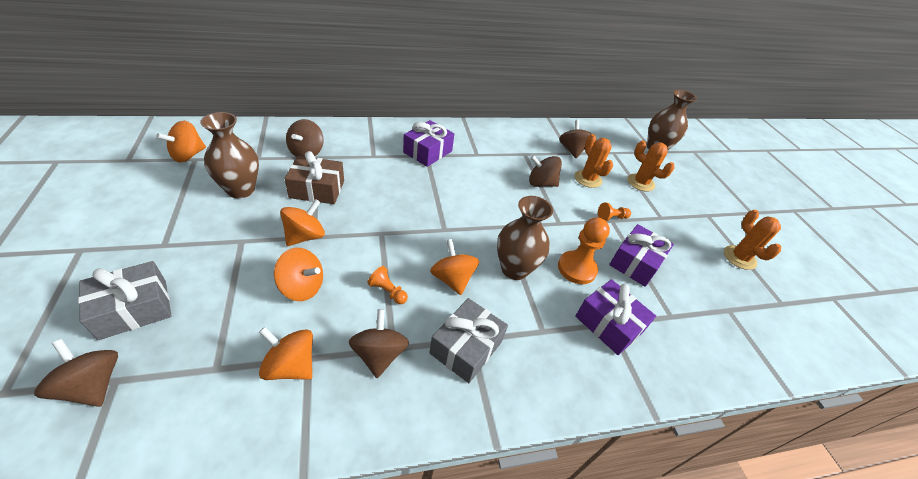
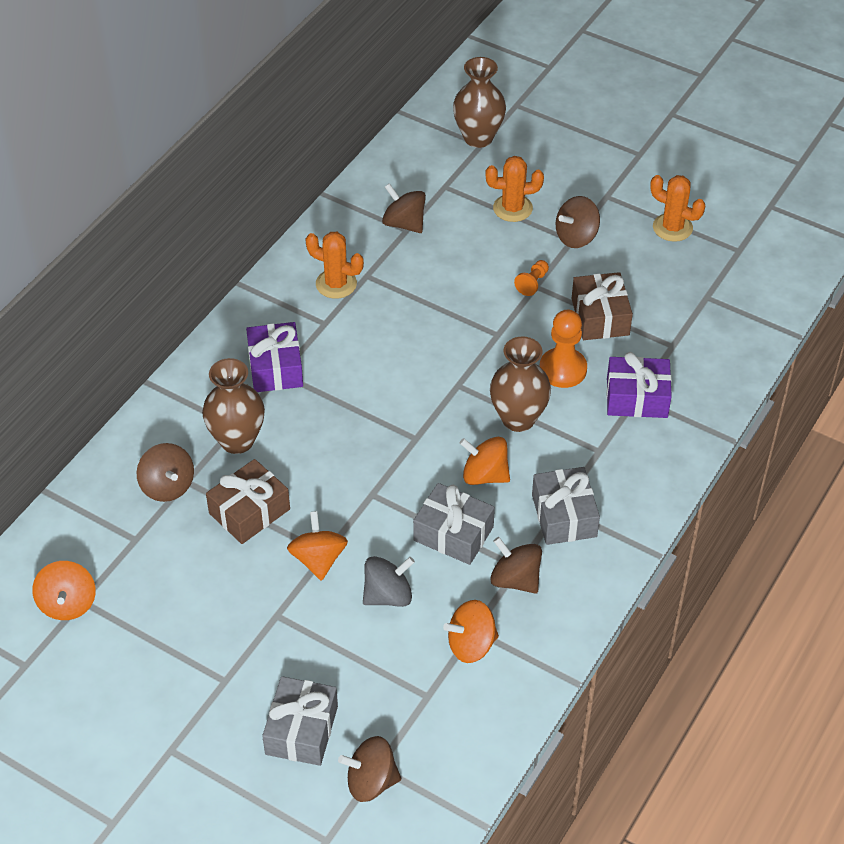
camera: 40 degrees left, 5 degrees up
(241, 190) = (186, 580): brown vase -> brown vase (237, 440)
(302, 287) = (388, 595): orange spinning top -> grey spinning top
(388, 291) = (453, 533): orange pawn -> grey gift
(541, 183) = (428, 301): brown spinning top -> brown spinning top (576, 237)
(588, 179) = (462, 252): orange cactus -> orange cactus (336, 284)
(635, 263) = (600, 317): purple gift -> brown gift

